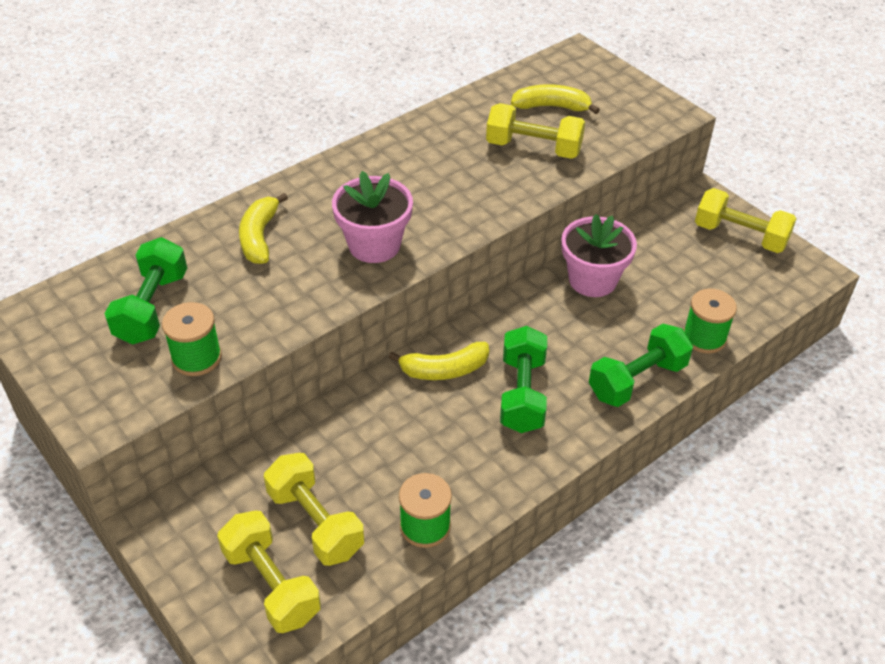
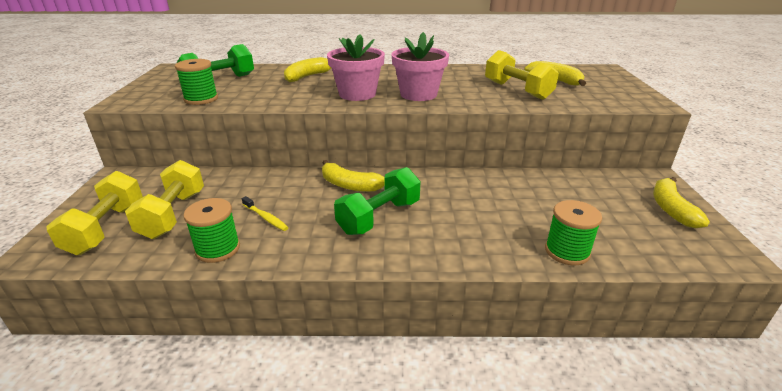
camera: 40 degrees right, 15 degrees down
(418, 463) = (266, 218): none -> yellow toothbrush
(592, 280) = (509, 186): pink flower pot -> pink flower pot (418, 94)
(637, 380) = (474, 249): green dumbbell -> none
(740, 236) = (671, 209): yellow dumbbell -> yellow banana

